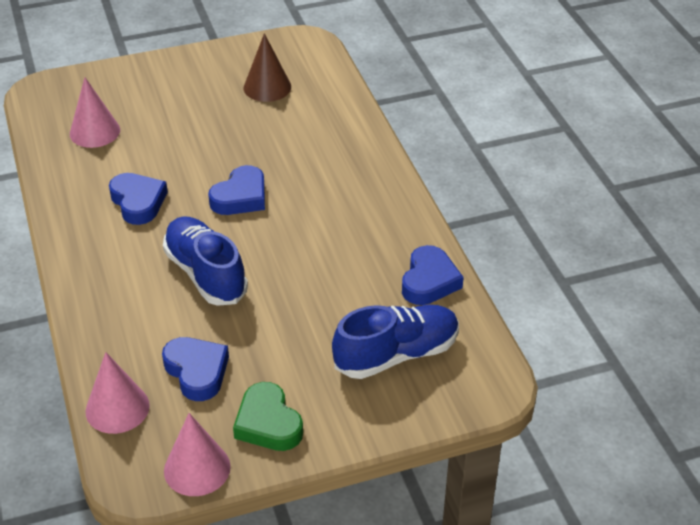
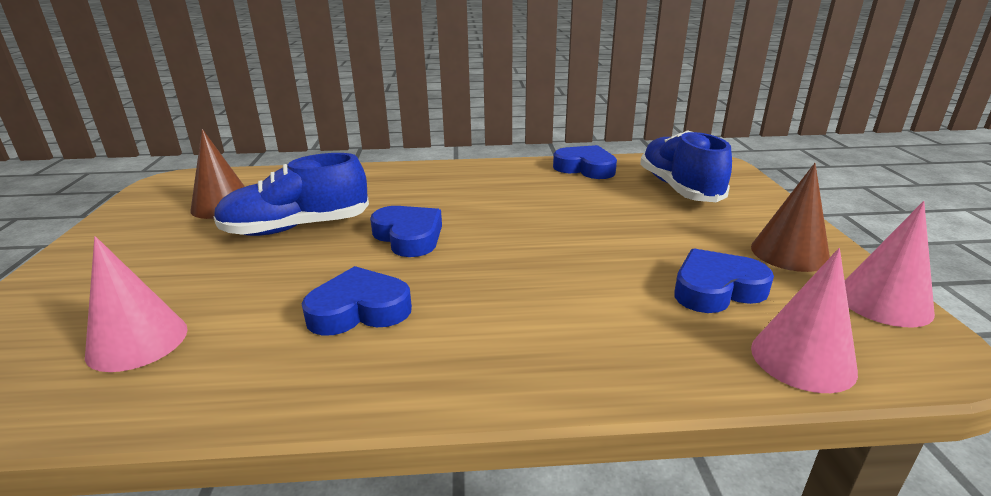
camera: 75 degrees left, 15 degrees down
(205, 274) = (538, 269): blue shoe -> blue shoe (297, 228)
(268, 423) = (789, 253): green heart -> brown cone

